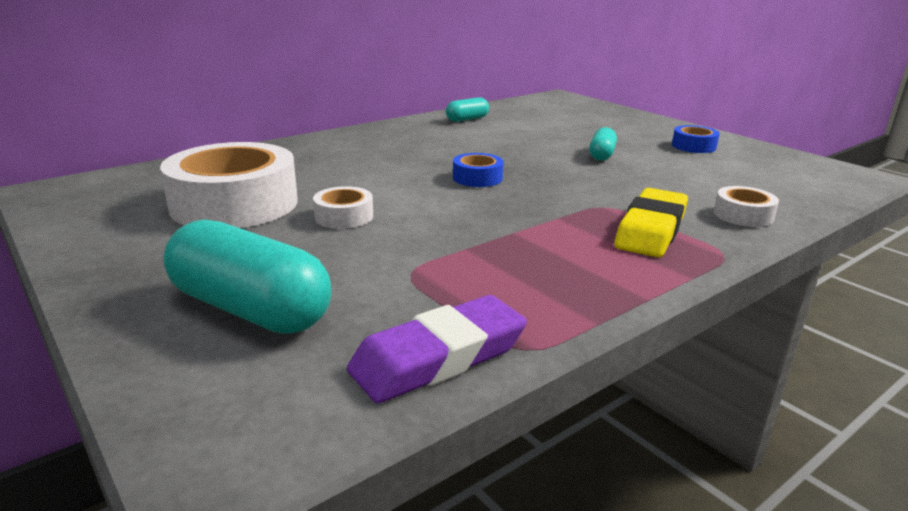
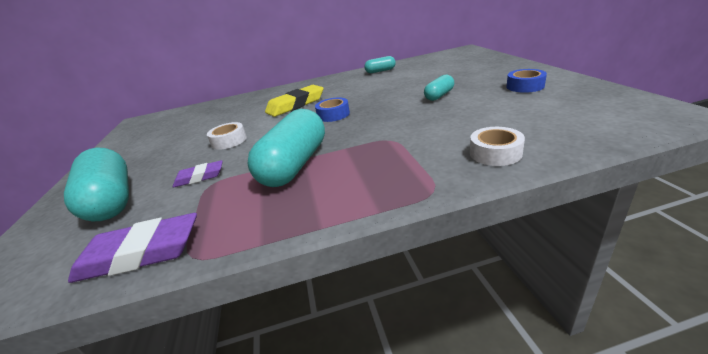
camera: 30 degrees right, 5 degrees up
(234, 204) = (193, 130): white tape -> none
(374, 265) = (200, 177): none -> purple eraser
(513, 240) = (295, 165): none -> turquoise capsule
(651, 230) = (399, 162): yellow eraser -> yellow eraser (295, 105)

